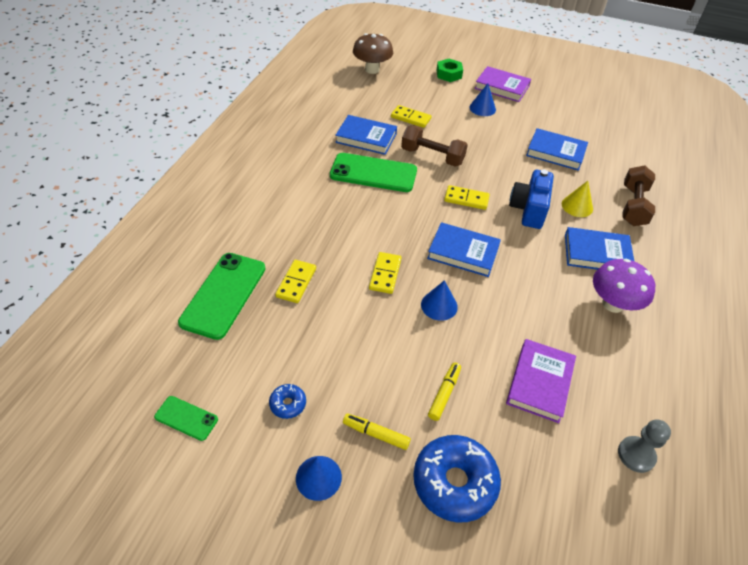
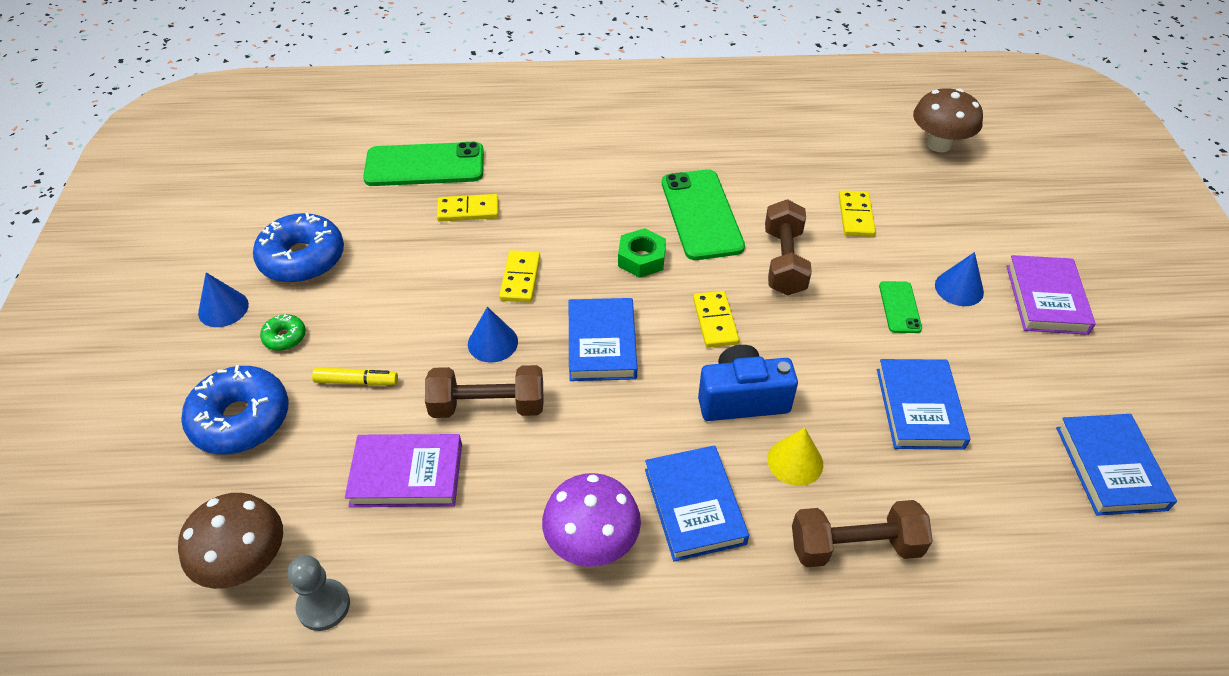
camera: 70 degrees right, 0 degrees up
(186, 418) = (266, 198): green phone -> green phone (900, 307)
(288, 404) = (302, 259): blue donut -> blue donut, size x2.15
(366, 138) = (770, 186): blue book -> blue book (1110, 468)
(376, 434) = (285, 337): yellow marker -> green donut
(385, 274) = (520, 278): yellow domino -> yellow domino turned 75 degrees counterclockwise
(449, 74) = (1015, 226): green nut -> green nut (641, 259)
(494, 323) = (487, 406): none -> brown dumbbell
(594, 500) = (246, 563): none -> brown mushroom

